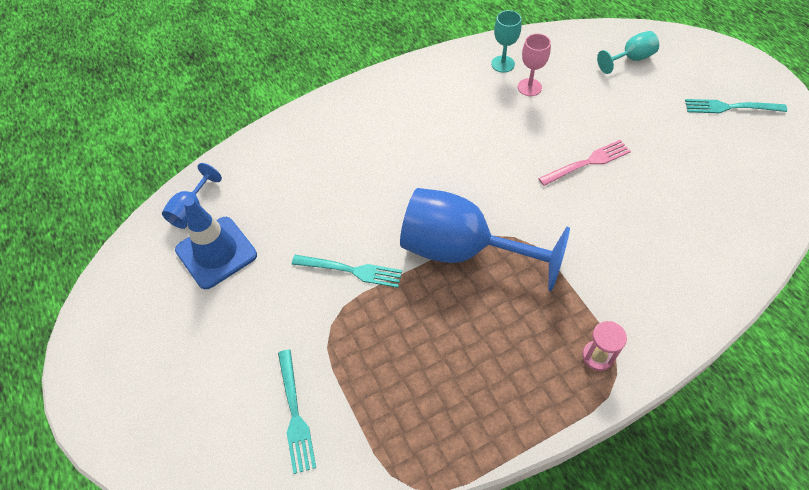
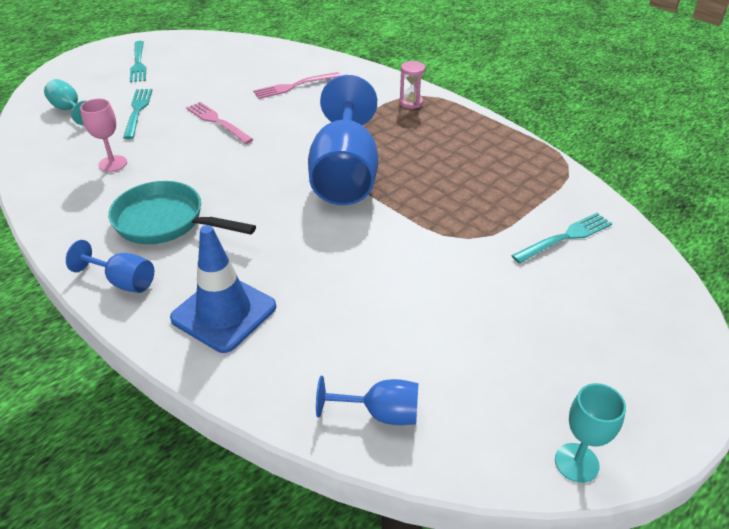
camera: 110 degrees left, 15 degrees down
(216, 252) = (433, 358): blue traffic cone -> blue traffic cone (224, 312)
(351, 270) = (401, 238): turquoise fork -> turquoise fork (137, 111)
(374, 92) = (123, 282): none -> blue goblet
(434, 117) = (166, 222): none -> turquoise pan
(503, 64) = (71, 186): turquoise goblet -> turquoise goblet (576, 462)
(658, 240) = (294, 86): none -> pink fork

